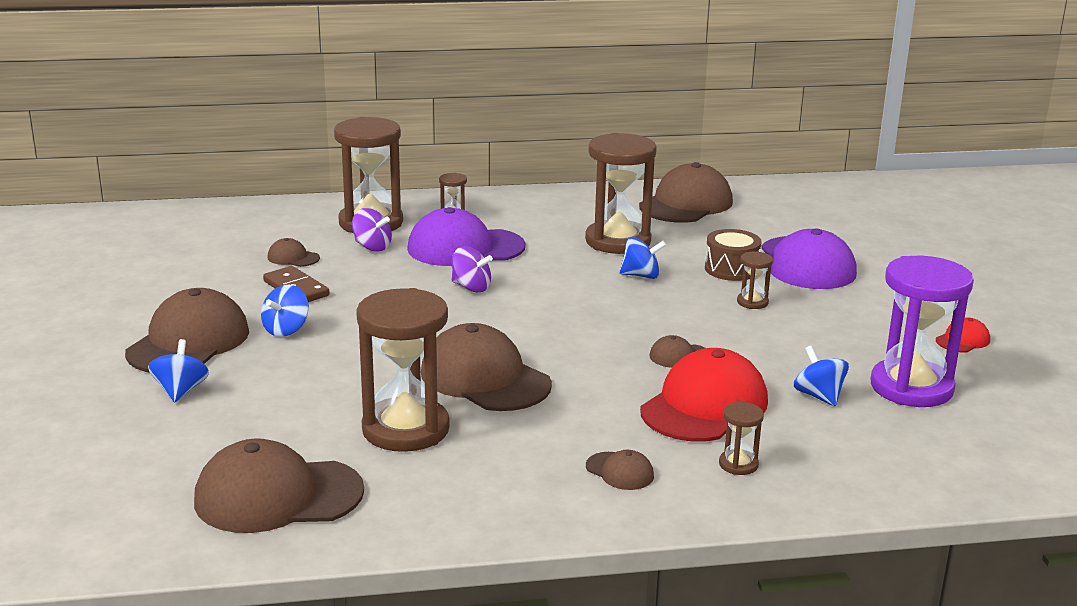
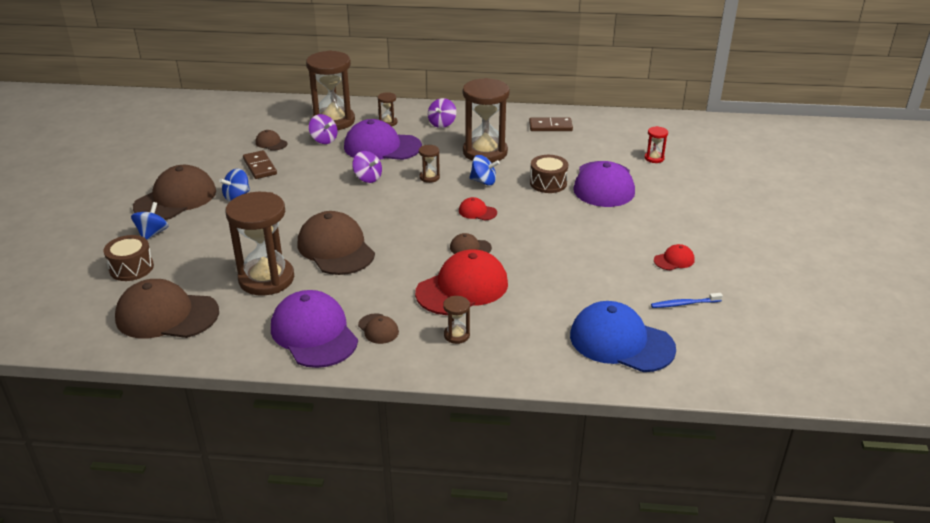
camera: 15 degrees right, 10 degrees up
(176, 440) = (131, 268): none -> brown drum
(528, 489) = (314, 333): none -> purple cap
(532, 213) = (442, 124): none -> purple spinning top
(658, 312) = (477, 212): none -> red cap
(686, 204) = (550, 127): brown cap -> brown domino
(752, 302) = (545, 211): brown hourglass -> brown hourglass (429, 177)
(818, 396) = (543, 291): blue spinning top -> none
(850, 228) = (654, 158): none -> red hourglass
(911, 387) = (612, 293): purple hourglass -> none
(966, 443) = (621, 342): none -> blue cap
(1013, 389) = (684, 304): none -> blue toothbrush

